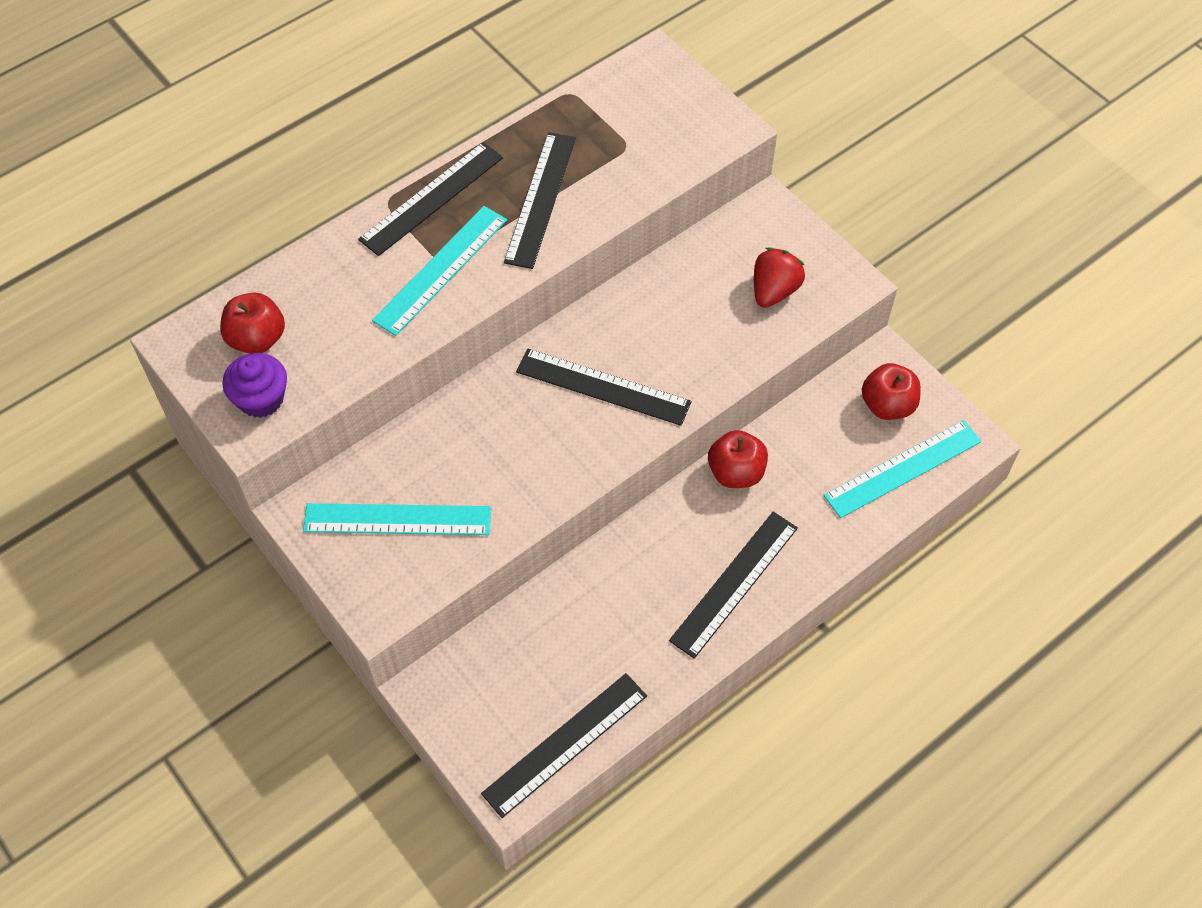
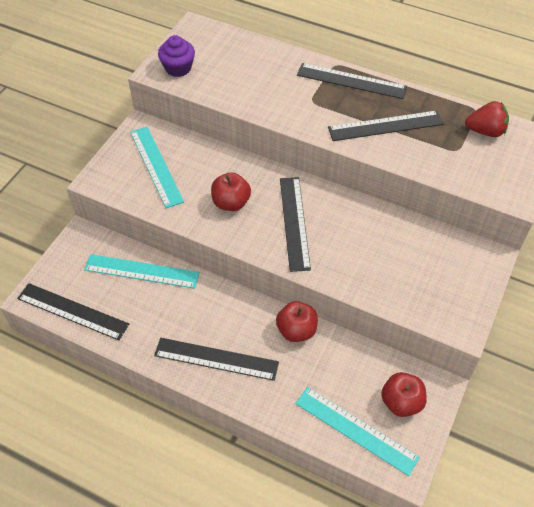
camera: 65 degrees right, 5 degrees down
(257, 339) = (214, 52): red apple -> red apple (231, 203)
(440, 269) = (305, 103): turquoise ruler -> turquoise ruler (142, 271)
(774, 291) = (425, 284): red strawberry -> red strawberry (485, 131)

